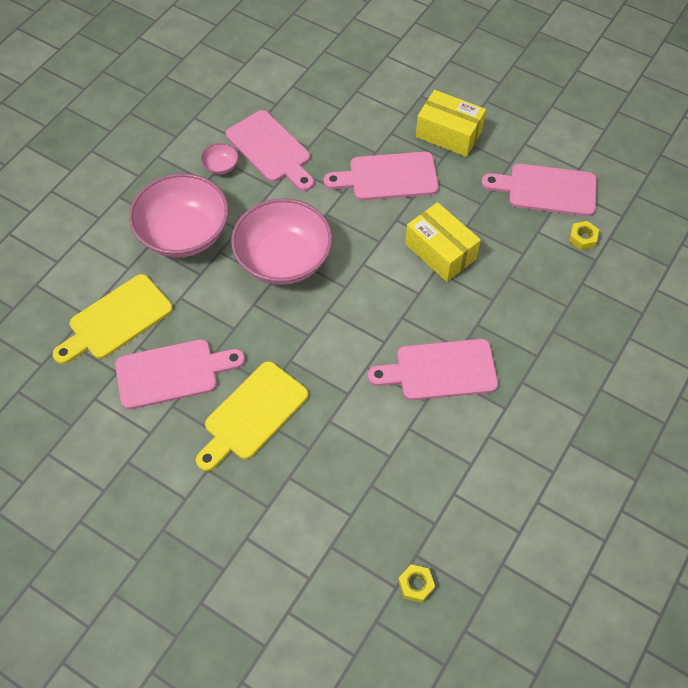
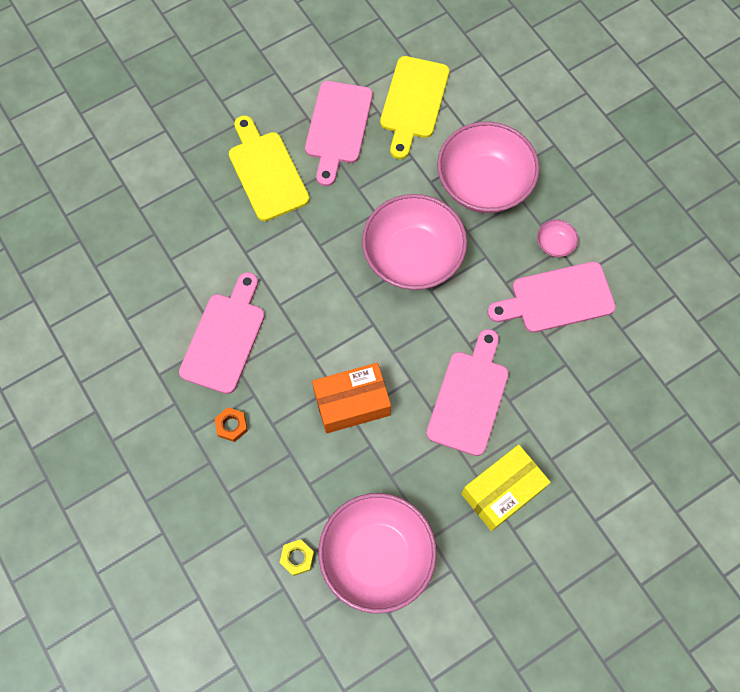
camera: 115 degrees right, 10 degrees up
(116, 320) = (413, 102): yellow cutting board -> yellow cutting board turned 150 degrees counterclockwise
(416, 585) = (58, 230): yellow nut -> none
(440, 251) = (352, 403): yellow box -> orange box
(513, 328) = (232, 426): none -> orange nut
(546, 190) = (377, 556): pink cutting board -> pink bowl

